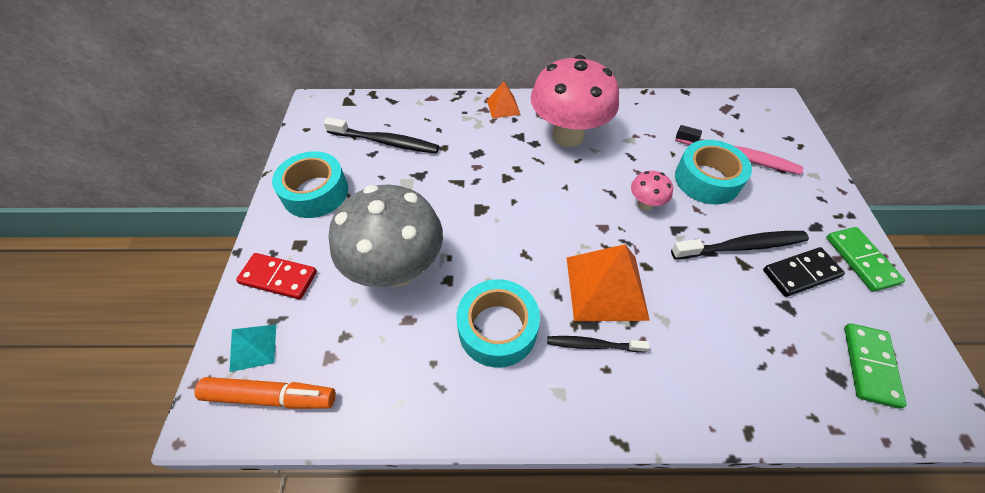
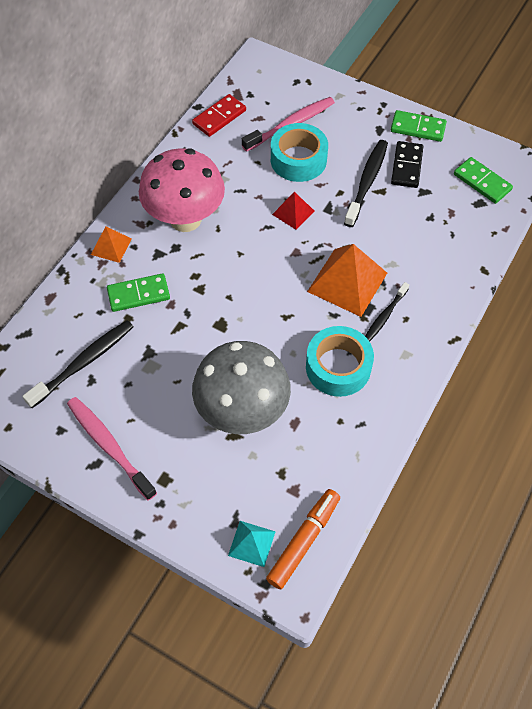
camera: 60 degrees left, 5 degrees up
(279, 277) = (192, 505): red domino -> red domino (219, 117)
(315, 192) = (109, 446): turquoise tape -> pink toothbrush
(471, 143) = (138, 294): none -> green domino
(645, 204) = (293, 212): pink mushroom -> red pyramid

